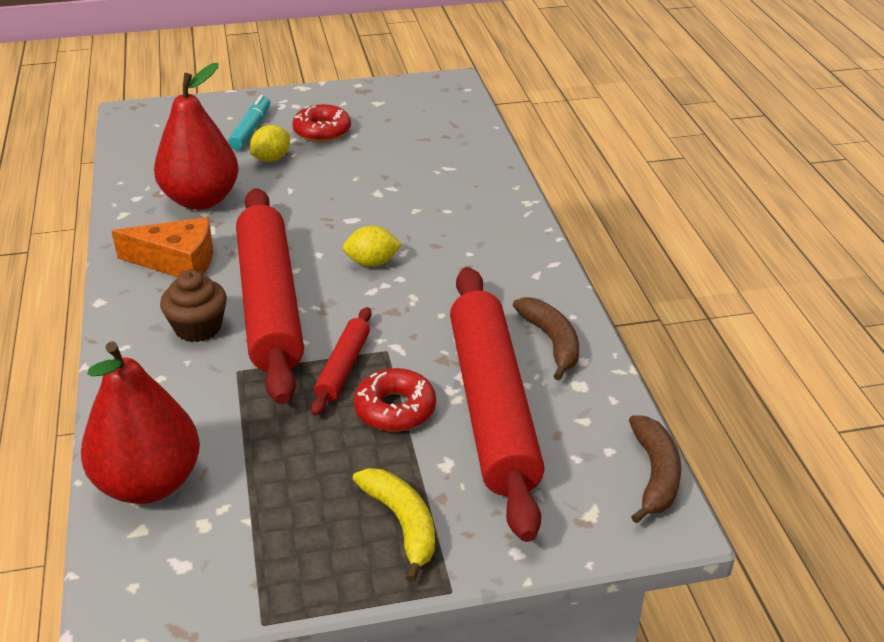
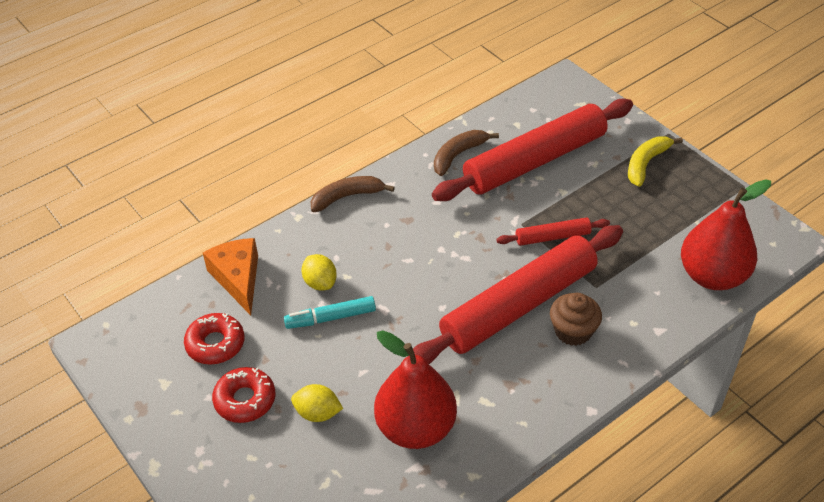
camera: 115 degrees left, 10 degrees up
(177, 261) = (510, 390): orange cheese -> orange cheese (238, 279)
(251, 129) = (269, 462): turquoise marker -> turquoise marker (330, 318)
(372, 263) = (433, 271): yellow lemon -> yellow lemon (320, 283)
(395, 409) = (569, 199): red donut -> red donut (215, 344)
(655, 475) = (537, 90): brown banana -> brown banana (347, 197)

